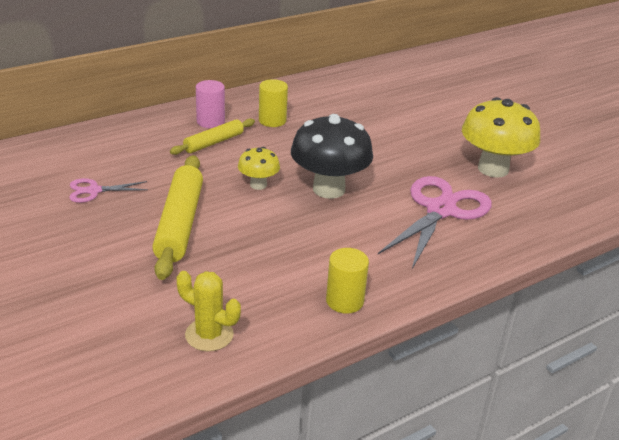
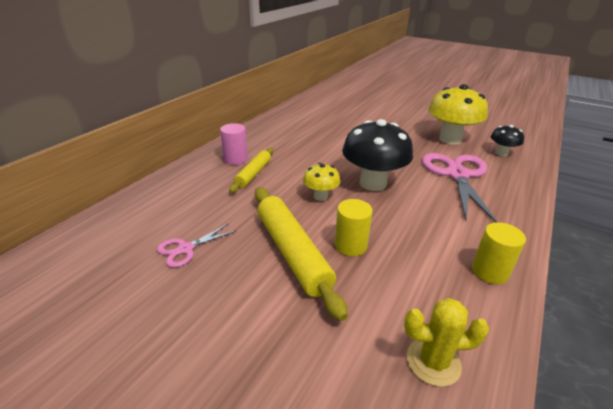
camera: 25 degrees left, 0 degrees up
(272, 121) = (281, 146): yellow cylinder -> yellow cylinder (350, 245)
(538, 204) = (501, 153): none -> black mushroom

